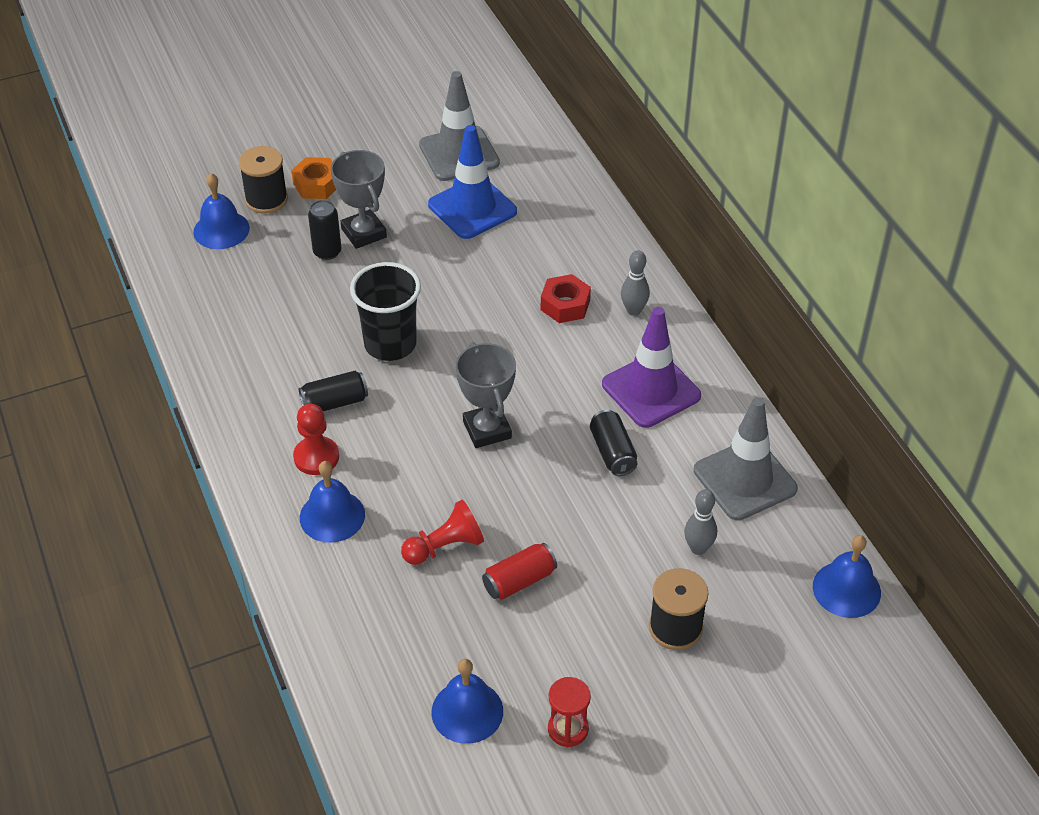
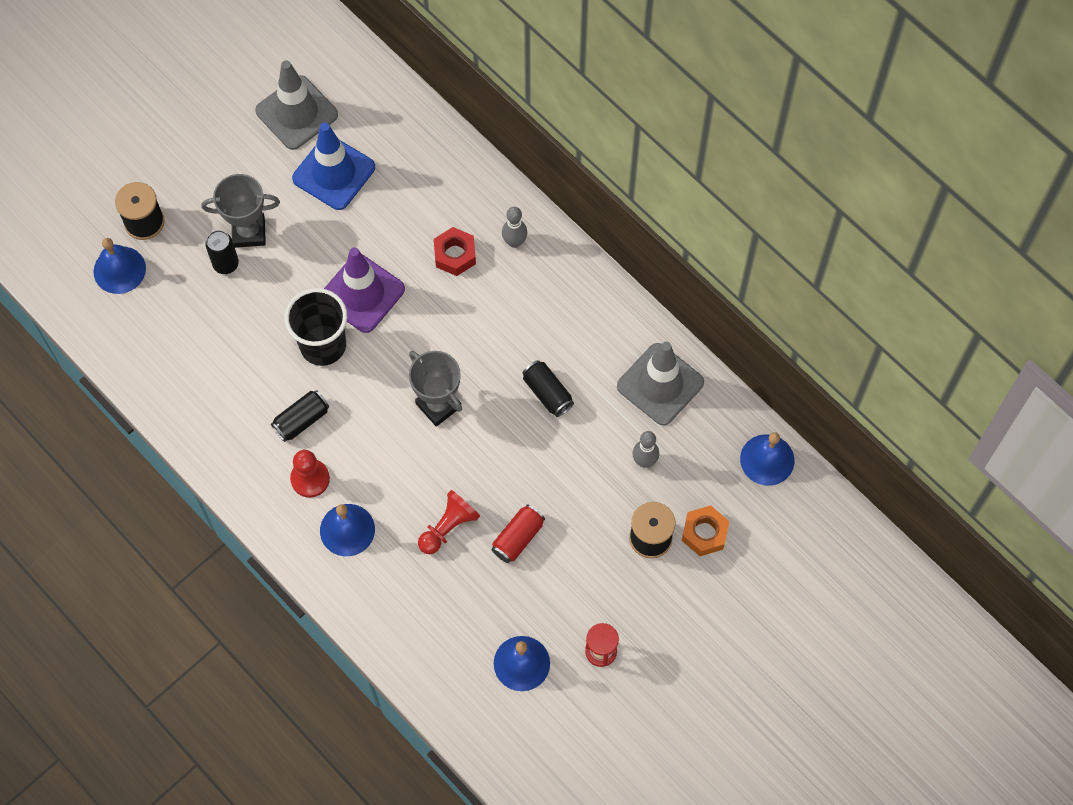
camera: 20 degrees left, 20 degrees up
(316, 184) = (182, 190): orange nut -> orange nut (704, 533)
(364, 233) = (249, 232): grey trophy -> grey trophy turned 45 degrees counterclockwise
(651, 390) = (557, 321): purple traffic cone -> purple traffic cone (362, 293)

